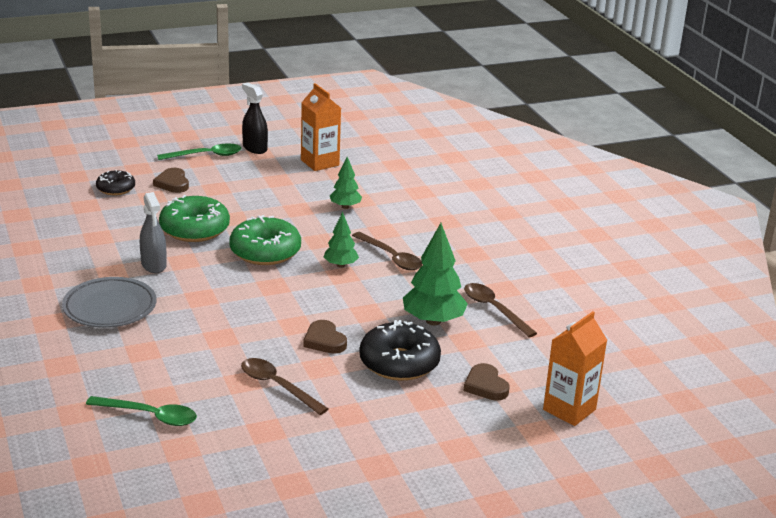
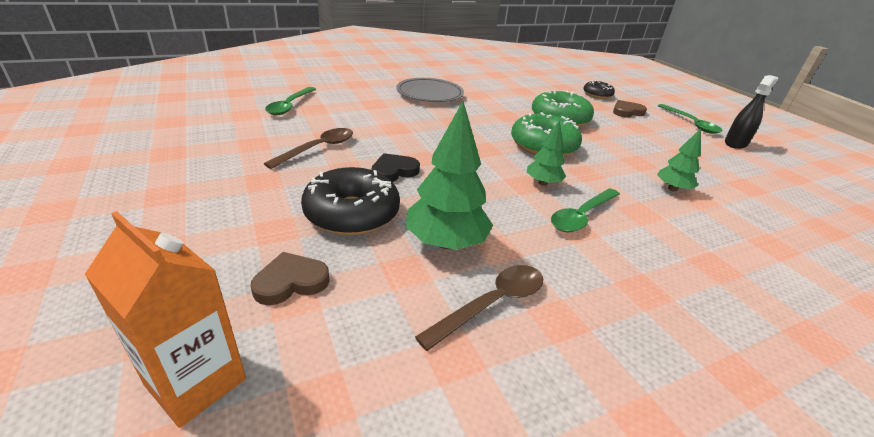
camera: 85 degrees right, 5 degrees up
(154, 265) = (494, 106): grey spray bottle -> none
(320, 162) = (754, 176): orange carton -> none
(324, 340) = (394, 171): brown heart -> black heart
(391, 257) = (582, 216): brown spoon -> green spoon

